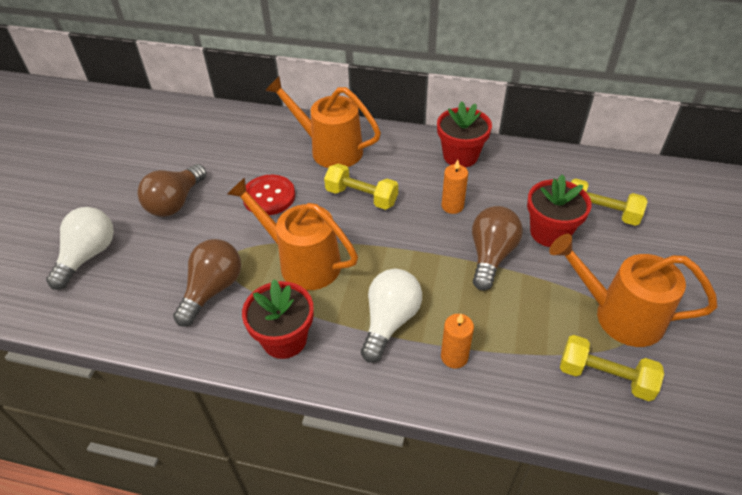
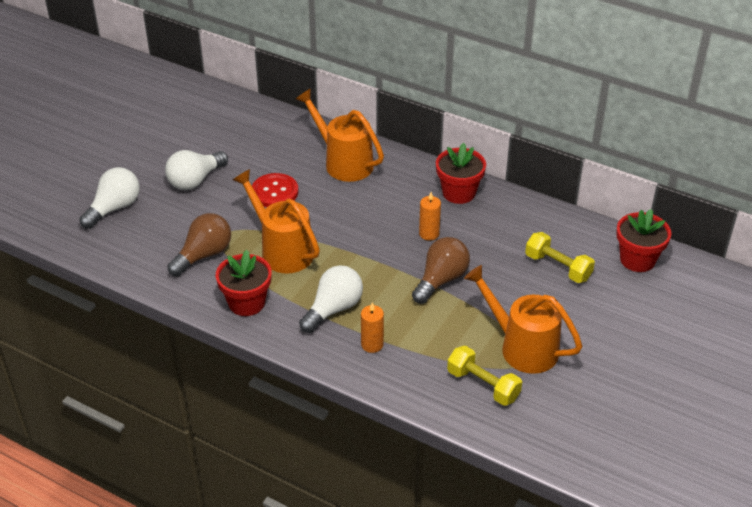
camera: 15 degrees right, 5 degrees down
(175, 202) = (195, 180): brown light bulb -> white light bulb
(361, 197) = (353, 209): yellow dumbbell -> none
(550, 232) = (502, 273): red flower pot -> red flower pot (637, 259)

